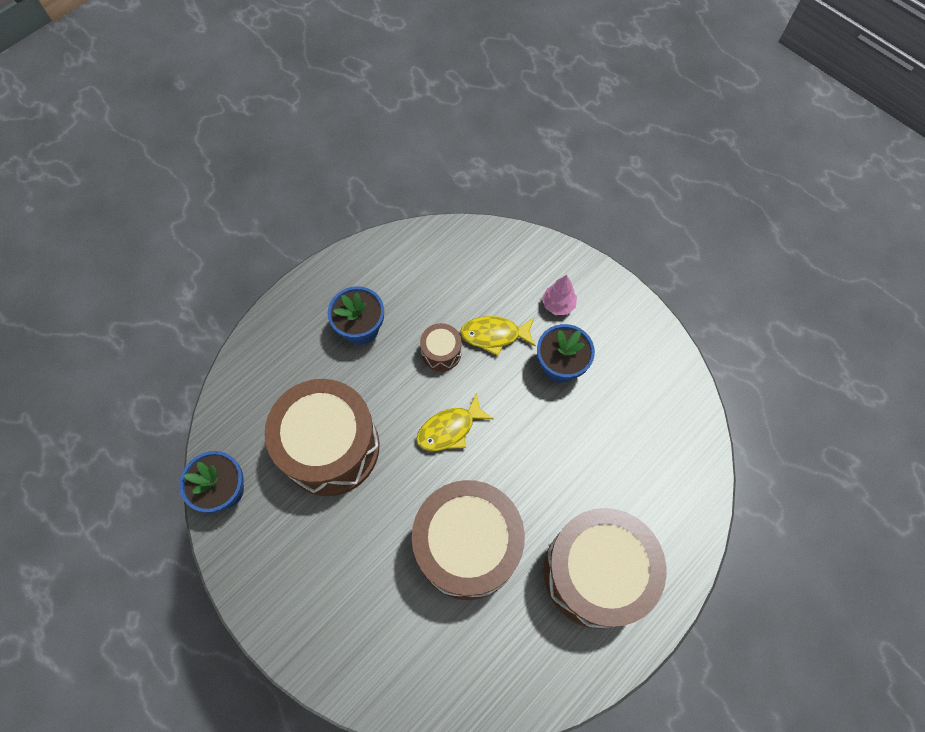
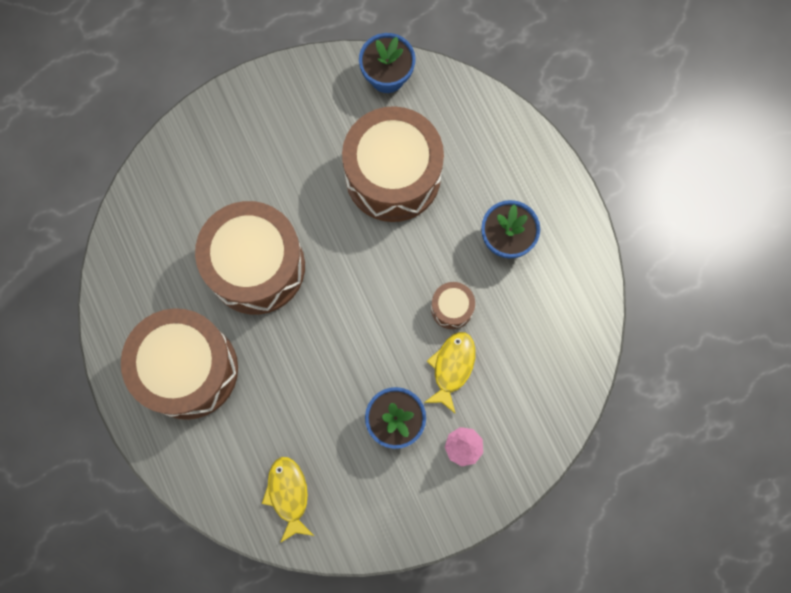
camera: 110 degrees right, 10 degrees up
(450, 429) = (370, 289): yellow fish -> yellow fish (288, 495)

